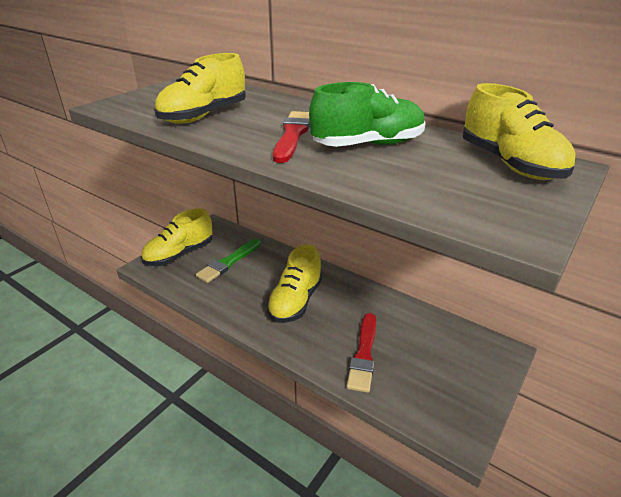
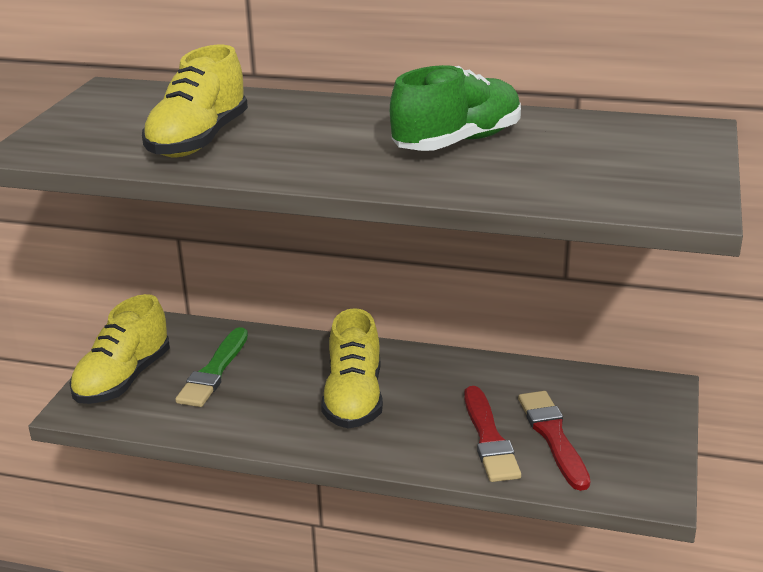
camera: 20 degrees left, 5 degrees down
(292, 135) = (351, 146): red brush -> red brush (553, 437)
(510, 164) = (635, 137): yellow shoe -> none

